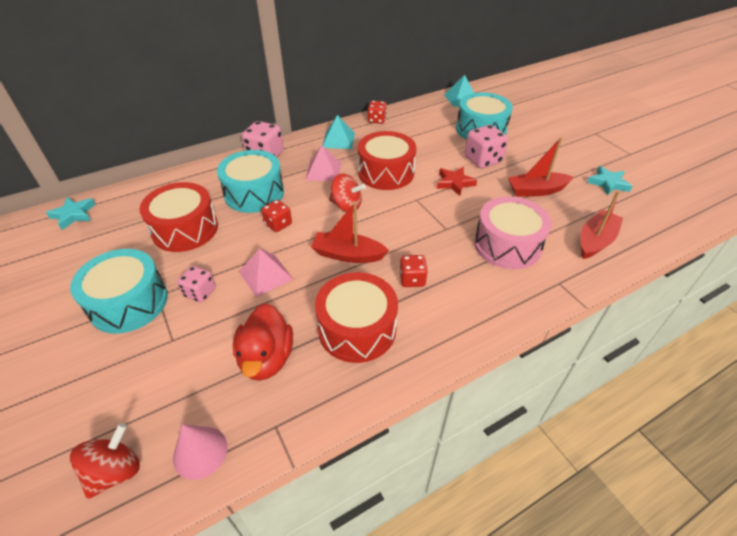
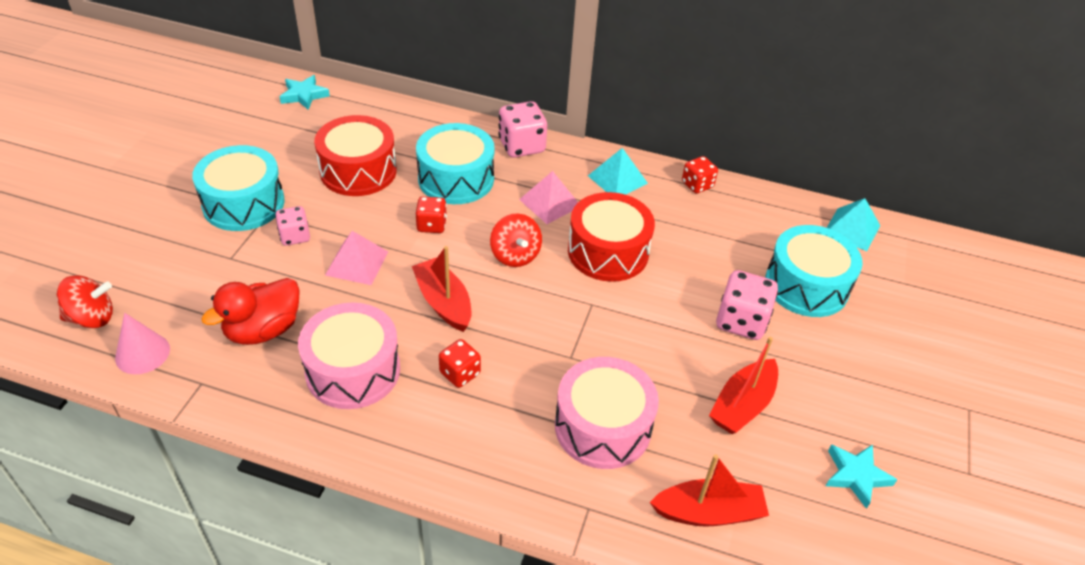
camera: 45 degrees right, 0 degrees up
(357, 329) = (353, 370): red drum -> pink drum
(454, 183) = (662, 320): red star -> none
(536, 190) = (742, 405): red boat -> red boat turned 90 degrees counterclockwise

